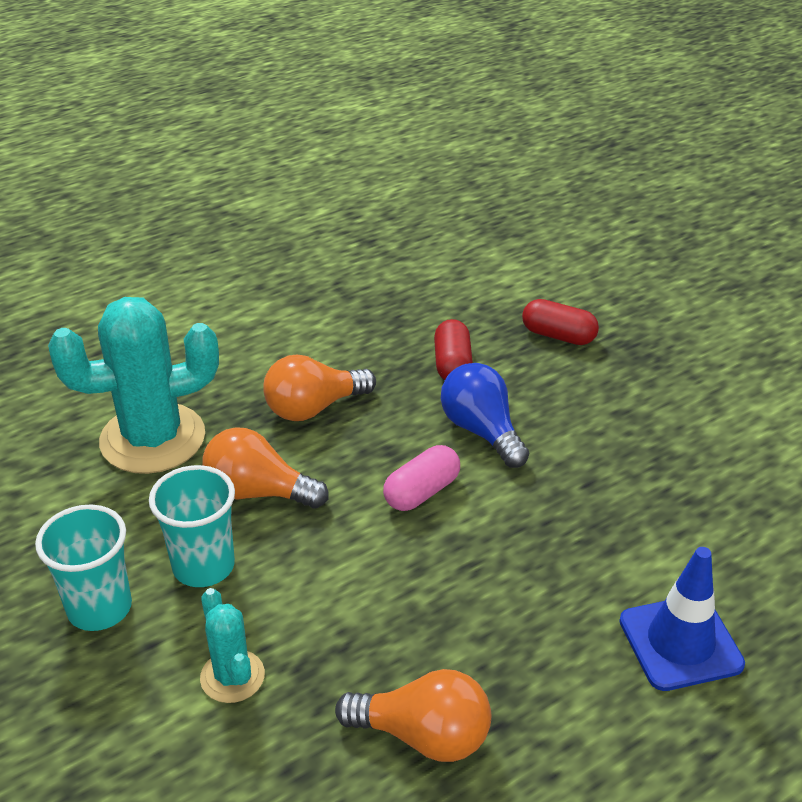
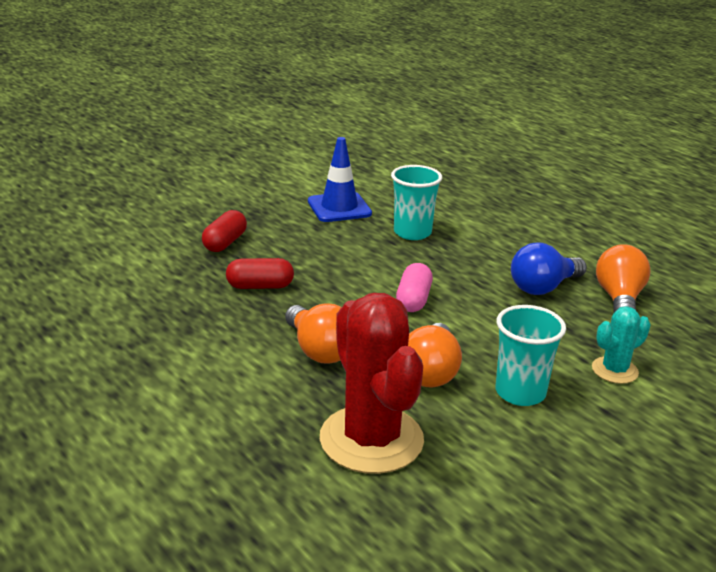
camera: 95 degrees left, 10 degrees down
(99, 608) = (584, 442): turquoise cup -> turquoise cup (412, 232)
(153, 439) = (371, 439): turquoise cactus -> red cactus
(421, 492) = (413, 300): pink capsule -> pink capsule turned 60 degrees clockwise
(482, 431) = (342, 276): blue light bulb -> blue light bulb (543, 287)
(680, 642) = (514, 224): blue traffic cone -> blue traffic cone (339, 208)

